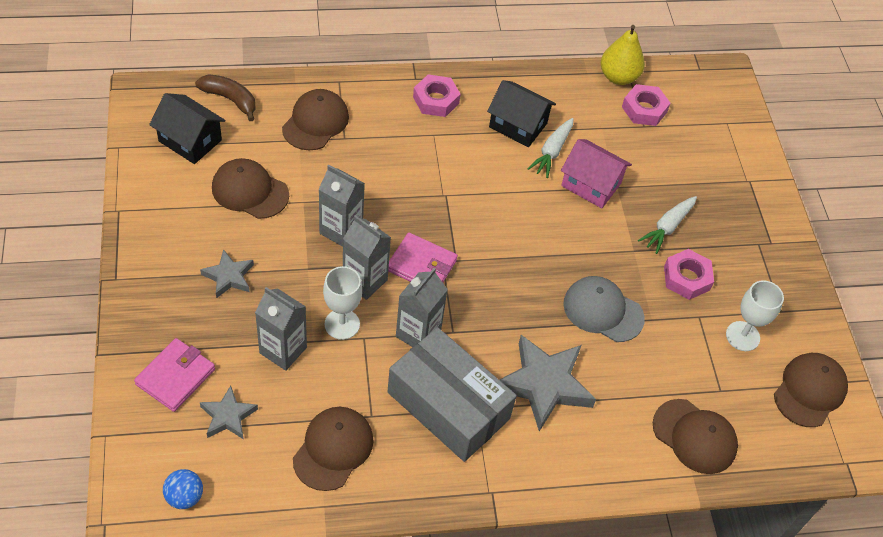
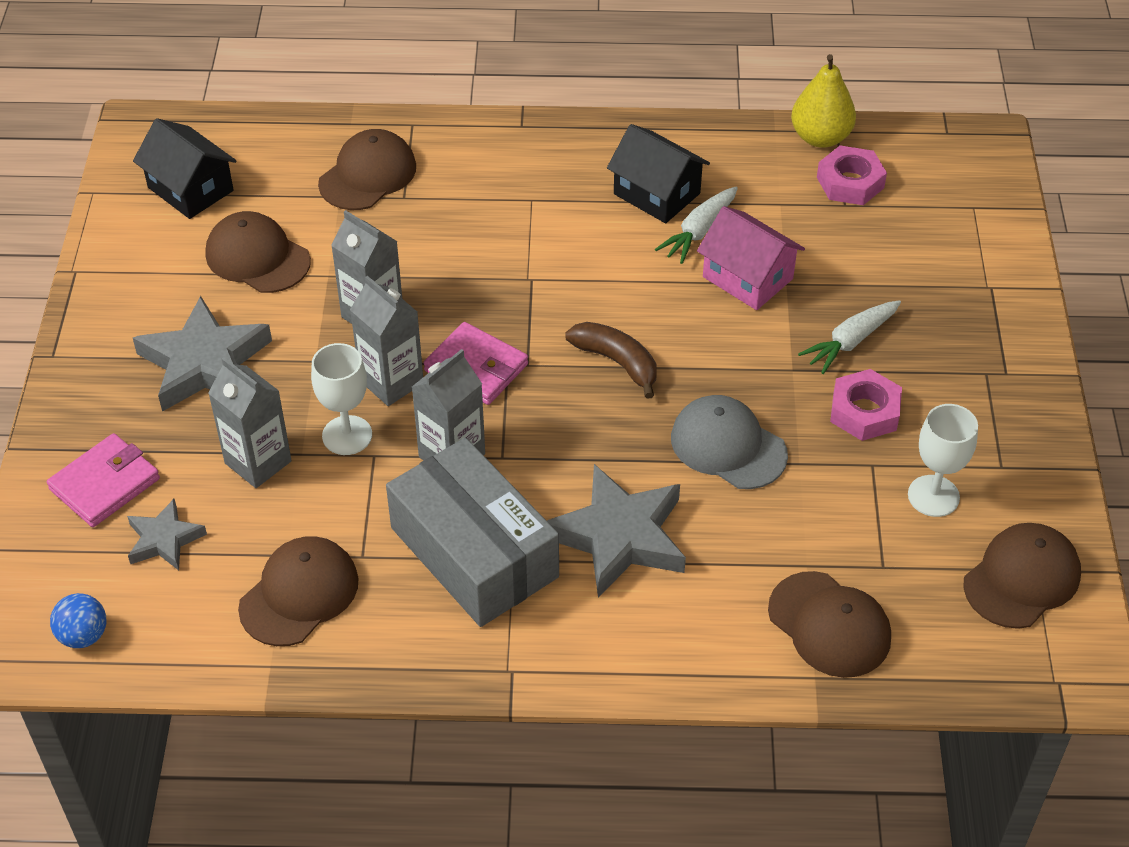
camera: 15 degrees right, 5 degrees down
(229, 276) = (205, 363): grey star -> grey star, size x1.82
(230, 99) = (256, 140): brown banana -> brown banana (617, 362)
(436, 100) = (544, 155): pink nut -> none

